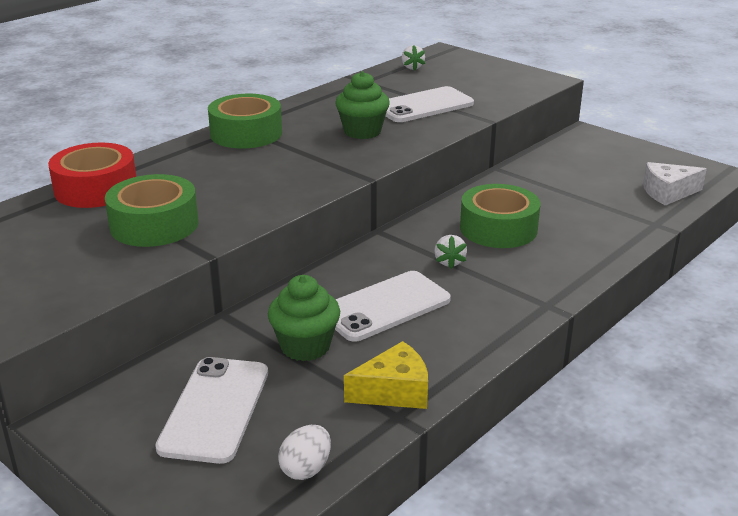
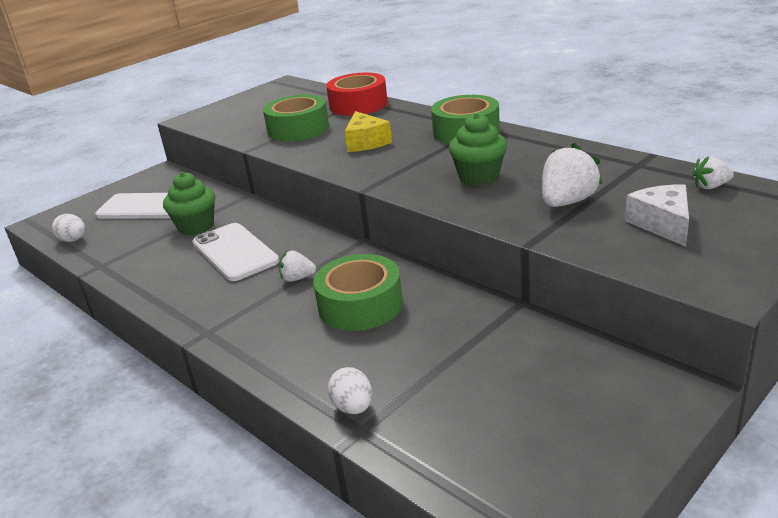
camera: 95 degrees right, 0 degrees up
(394, 391) = (126, 263): yellow cheese -> yellow cheese (366, 142)
(423, 106) = (567, 202): white phone -> white strawberry
(633, 227) = (353, 407): none -> white egg
(667, 193) = (460, 457): white cheese -> white cheese (662, 224)

